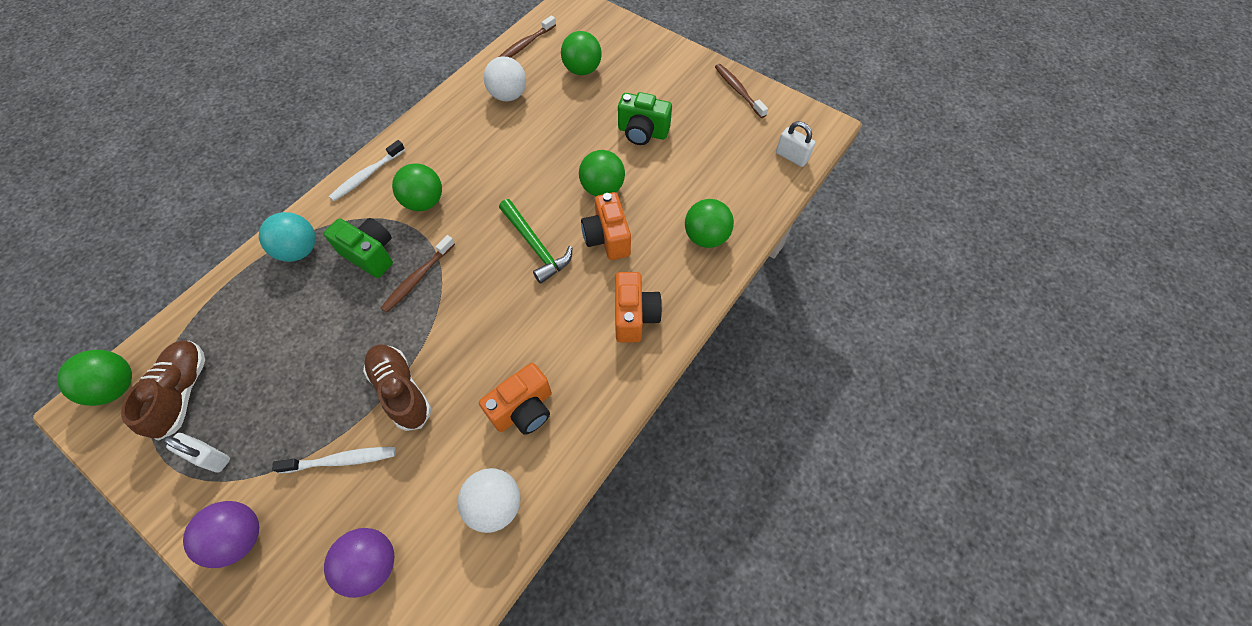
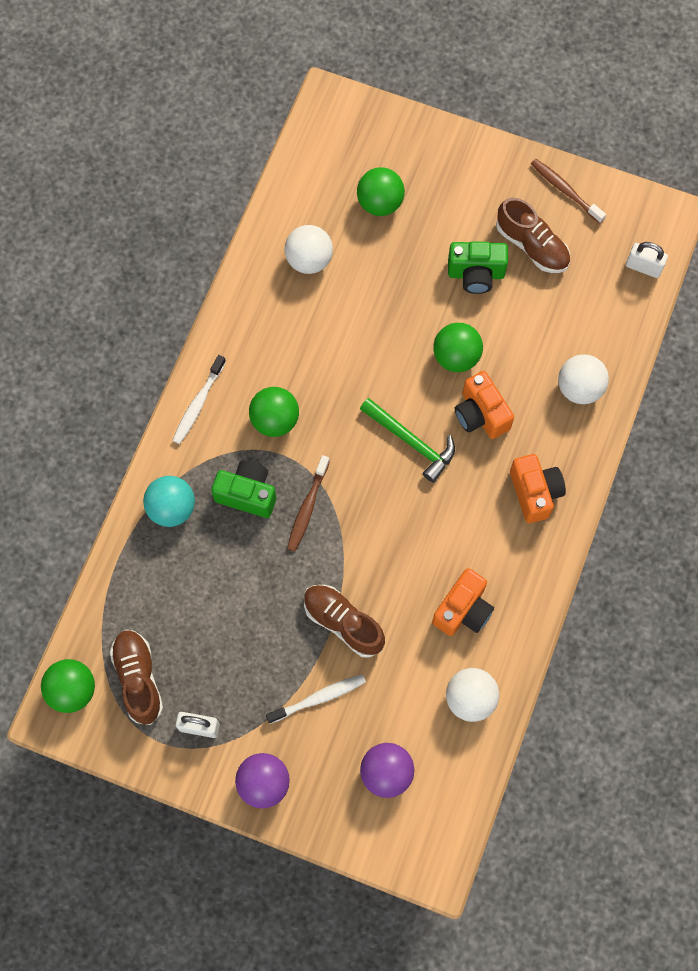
camera: 15 degrees left, 10 degrees up
(525, 45) = (300, 181): brown toothbrush -> none
(697, 122) = (532, 245): none -> brown shoe
(706, 237) = (579, 388): green ball -> white ball

